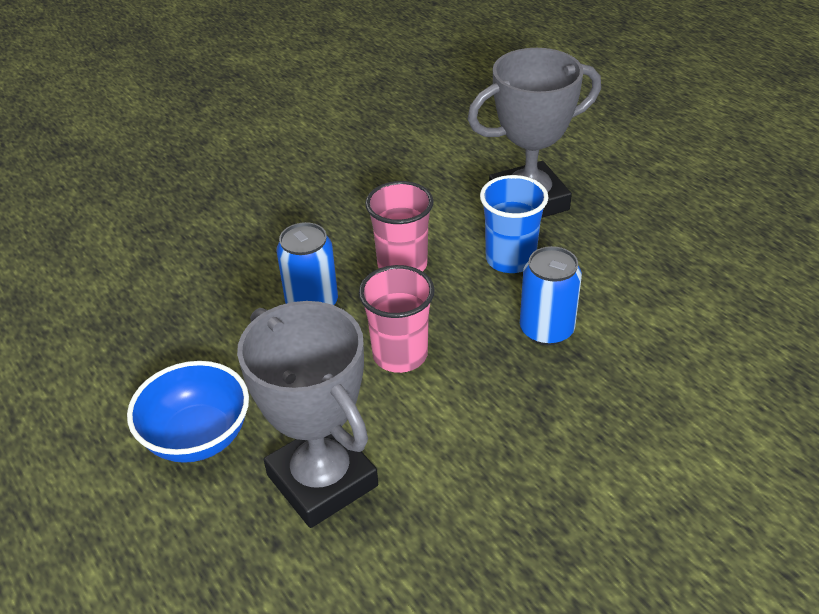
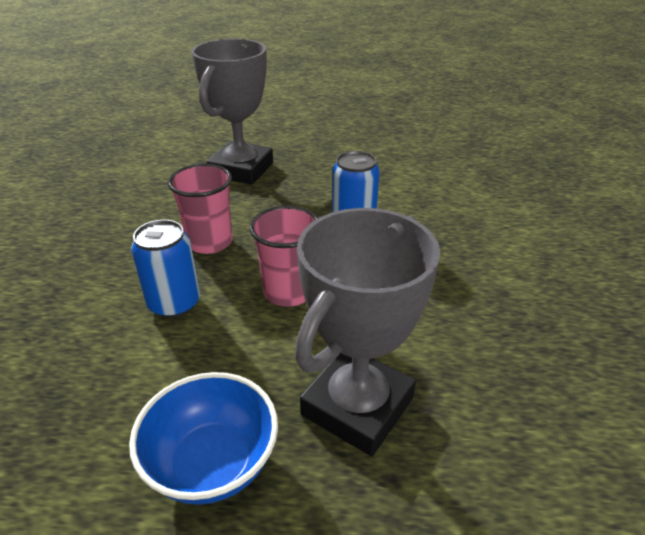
camera: 50 degrees left, 5 degrees down
(322, 480) = (357, 406): grey trophy -> grey trophy turned 60 degrees counterclockwise
(510, 259) = (276, 202): blue cup -> none

